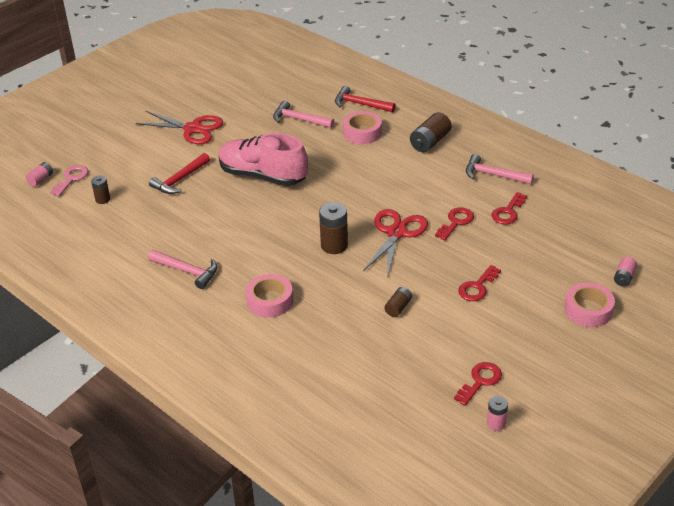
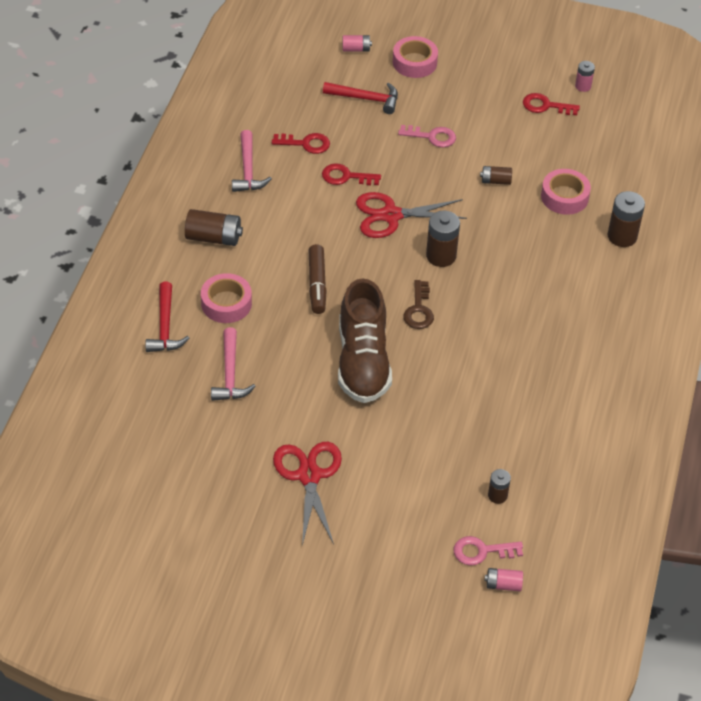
camera: 120 degrees left, 10 degrees up
(180, 180) = (416, 438): red hammer -> red hammer (366, 99)
(187, 271) = (557, 356): pink hammer -> none
(263, 176) = (363, 362): pink shoe -> brown shoe
(270, 301) = (551, 274): pink tape -> pink tape (564, 197)
(278, 364) = (622, 236): none -> brown battery
(288, 216) = (419, 310): none -> brown key
(350, 176) = (317, 284): none -> brown marker
(477, 287) = (432, 137): red key -> pink key

